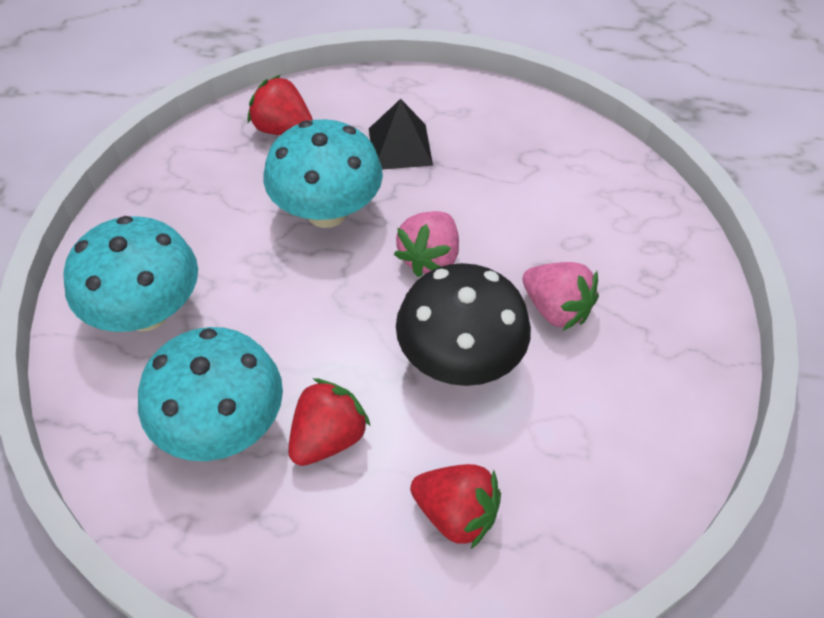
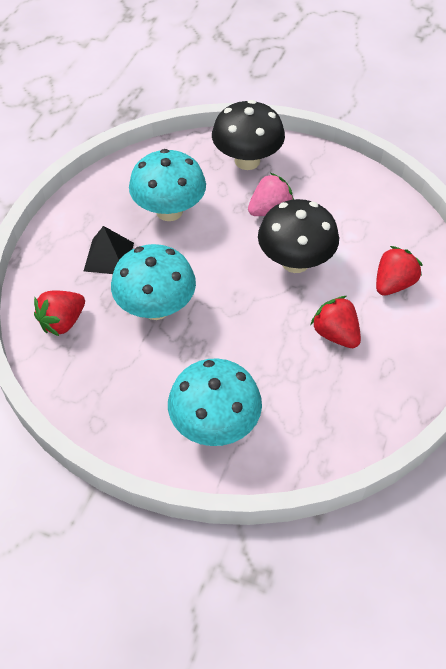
camera: 75 degrees left, 0 degrees up
(222, 426) = (317, 388): turquoise mushroom -> turquoise mushroom (169, 211)
(429, 258) = (214, 260): pink strawberry -> none
(650, 261) = (247, 161): none -> black mushroom

